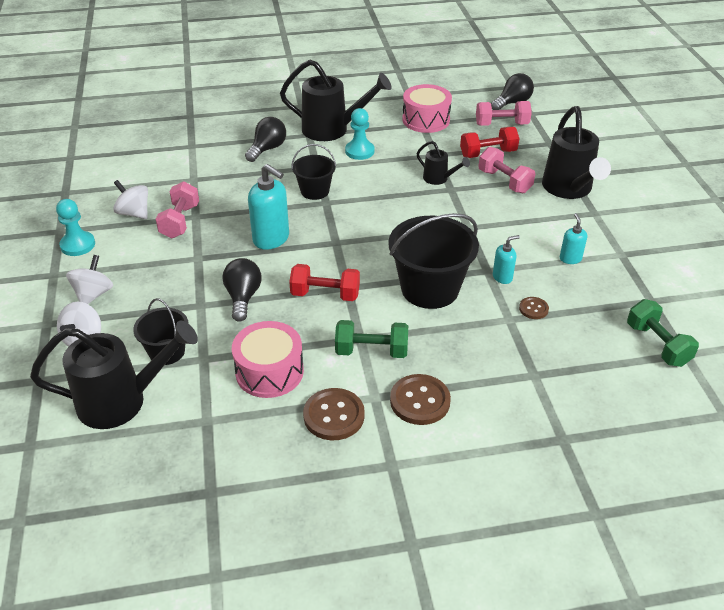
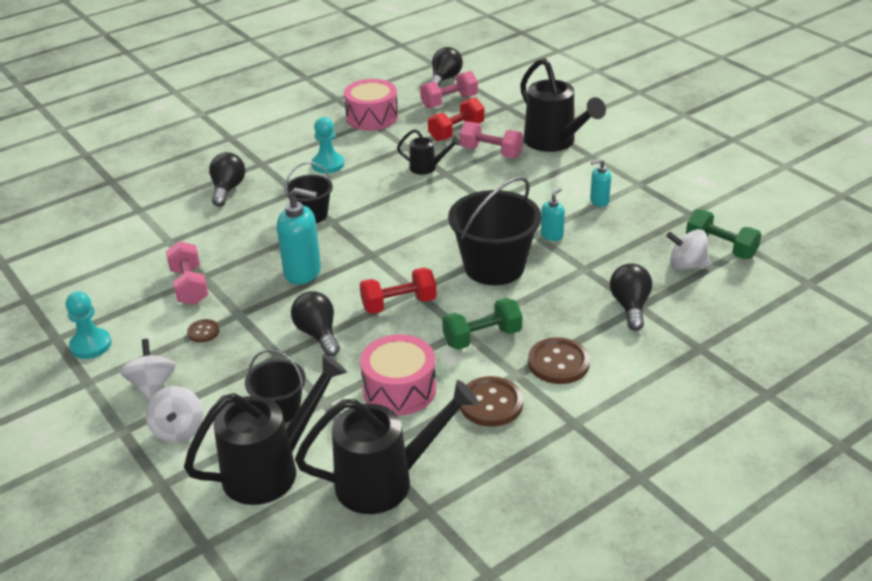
camera: 25 degrees left, 5 degrees down
(134, 213) = (130, 294): white spinning top -> white spinning top (686, 265)
(332, 129) = (282, 152): black watering can -> black watering can (385, 481)
(525, 372) = (630, 306): none -> black light bulb
(533, 309) = (599, 253): brown button -> brown button (203, 332)
(570, 258) = (599, 201): turquoise soap dispenser -> turquoise soap dispenser turned 75 degrees counterclockwise

